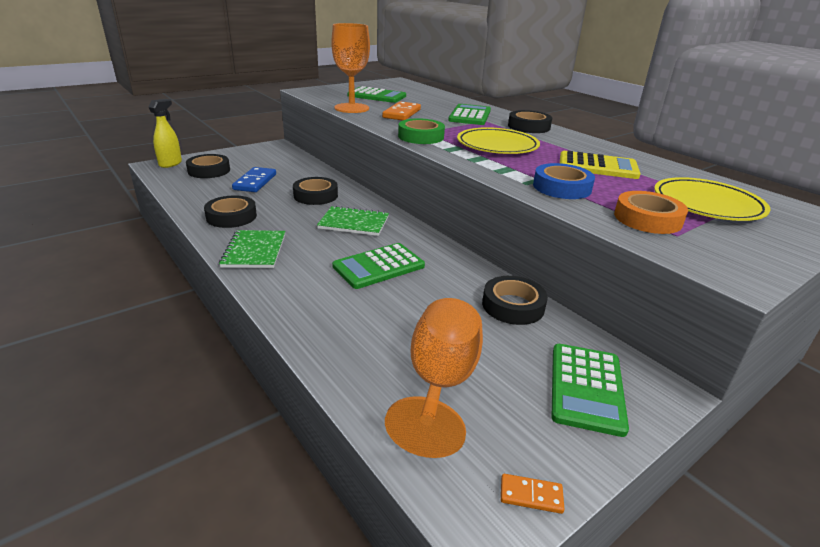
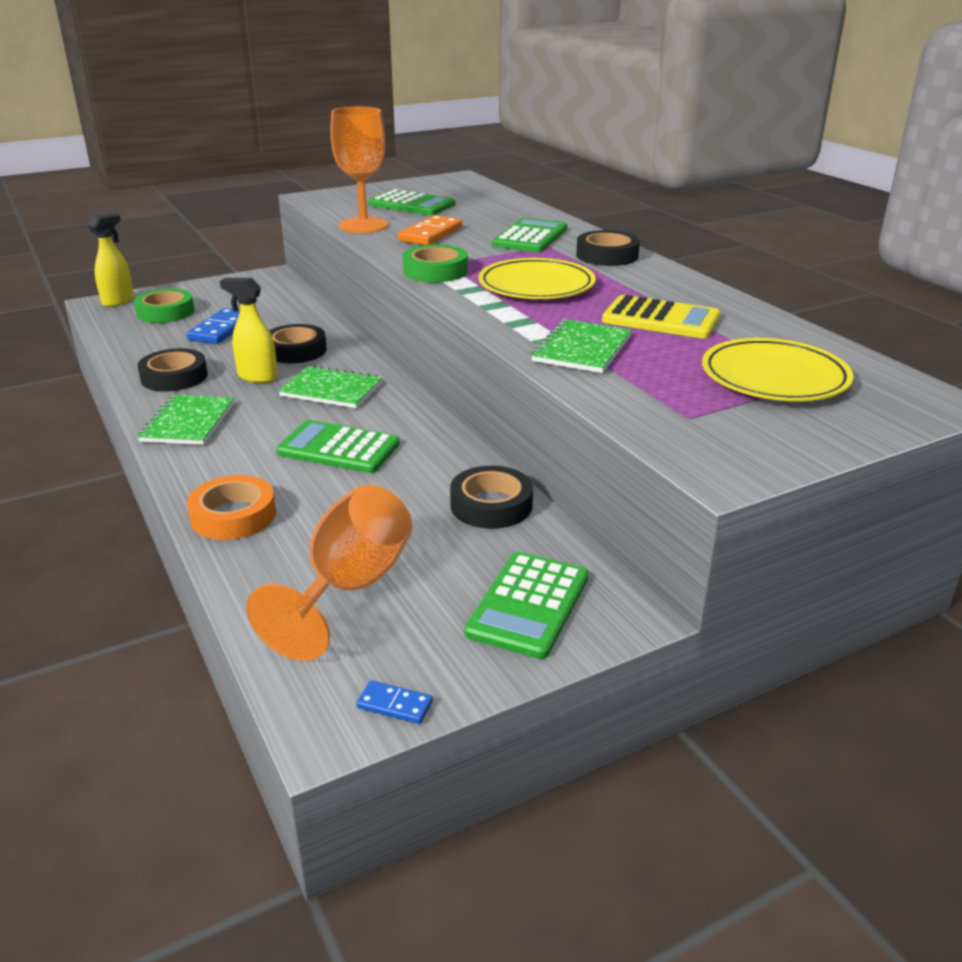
camera: 10 degrees right, 0 degrees up
(209, 171) = (165, 312): black tape -> green tape
(295, 215) = (257, 377): none -> yellow spray bottle
(378, 266) = (338, 448): green calculator -> green calculator turned 45 degrees clockwise
(531, 495) = (394, 705): orange domino -> blue domino
(562, 187) = (582, 349): blue tape -> green notebook
(647, 219) = (667, 395): orange tape -> orange tape (233, 516)

